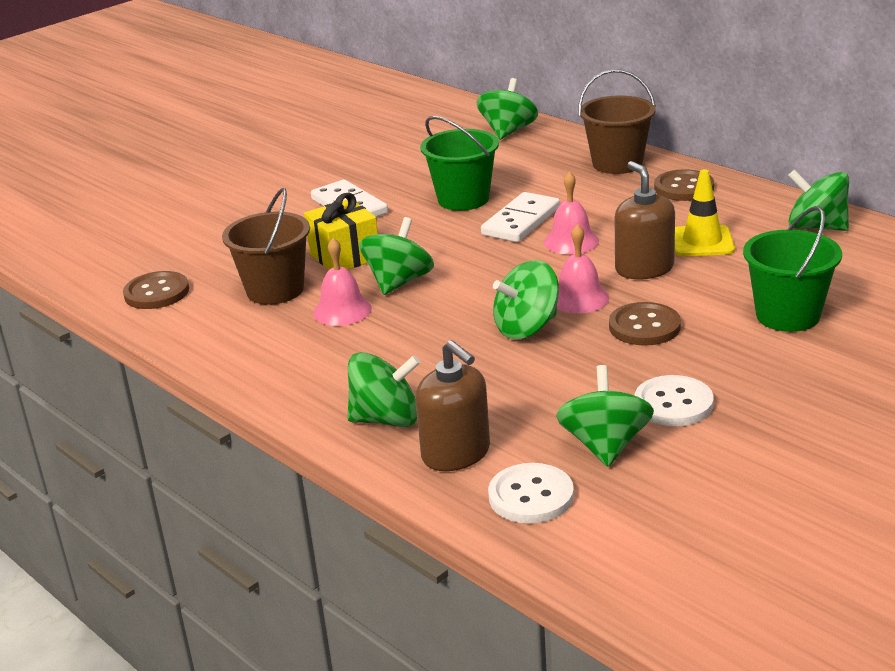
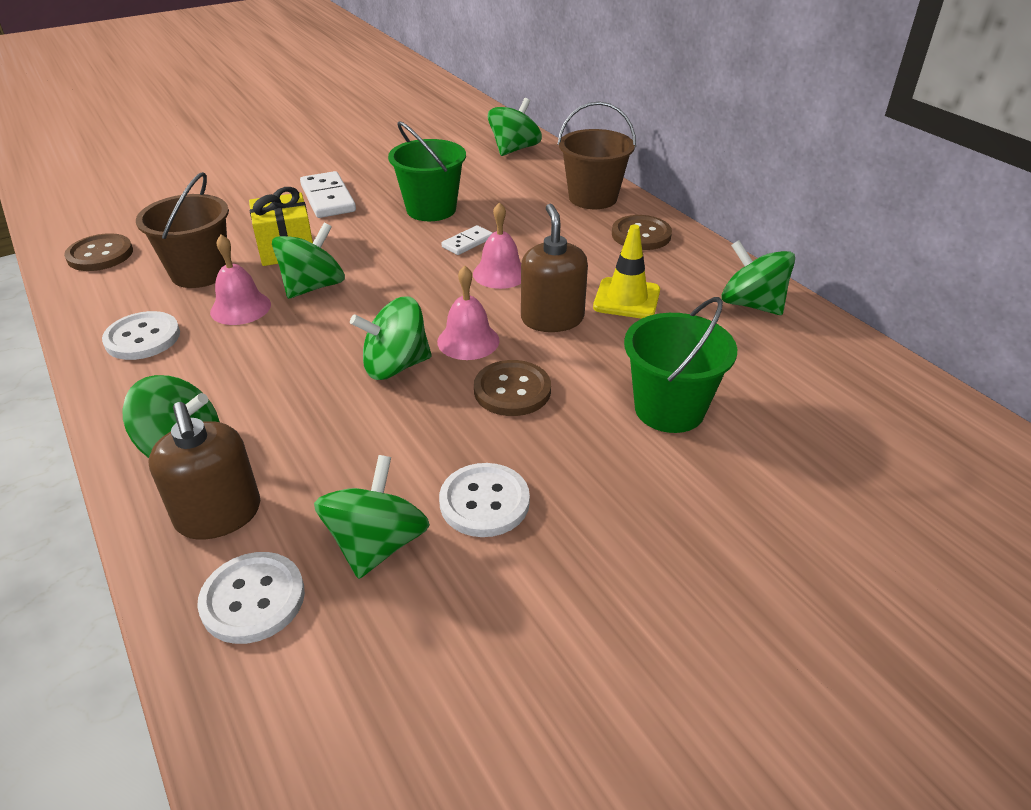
camera: 10 degrees right, 10 degrees up
(268, 349) = (142, 338): none -> white button
(521, 221) = (467, 242): white domino -> white domino, size x0.57

